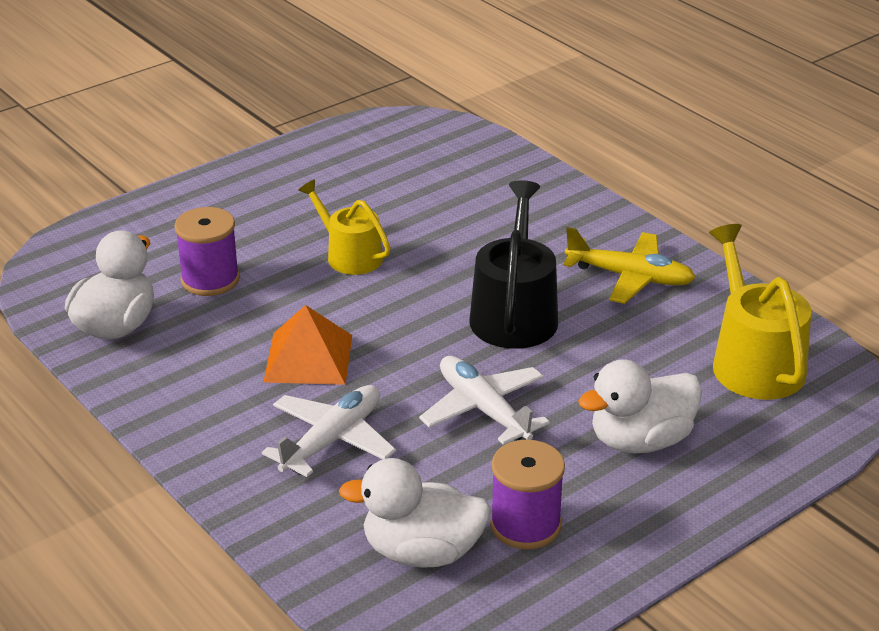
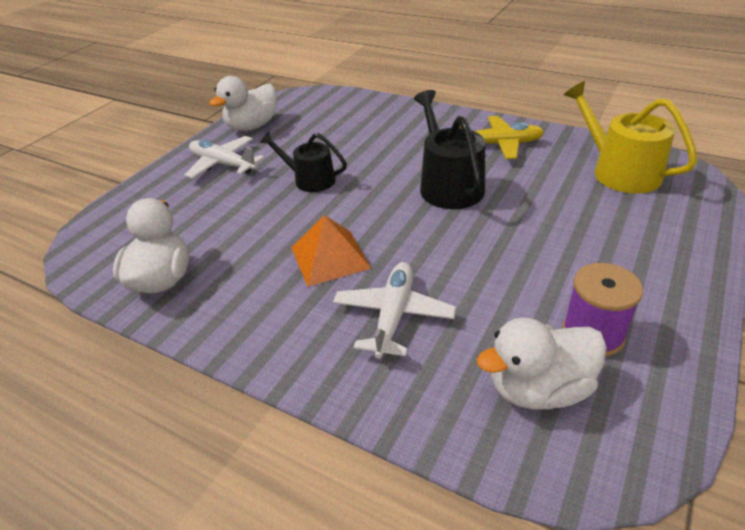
camera: 20 degrees left, 5 degrees up
(210, 280) = (219, 223): purple spool -> none
(349, 255) = (310, 180): yellow watering can -> black watering can
(483, 409) = (484, 255): white plane -> white plane (223, 164)
(640, 440) = (606, 242): white duck -> white duck (252, 126)

